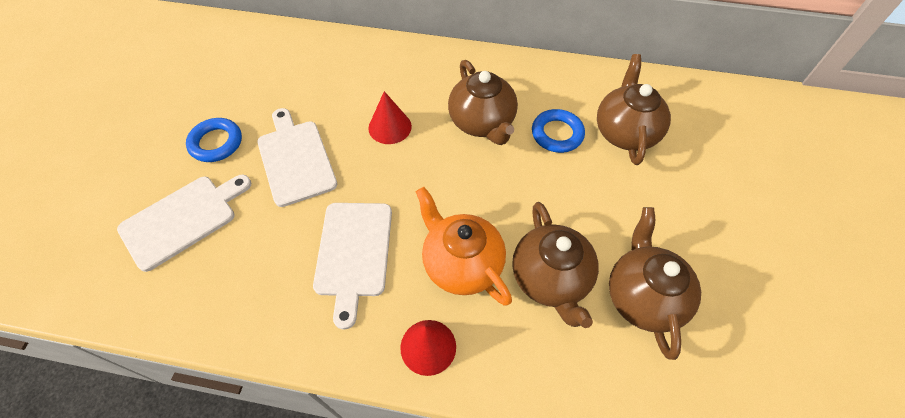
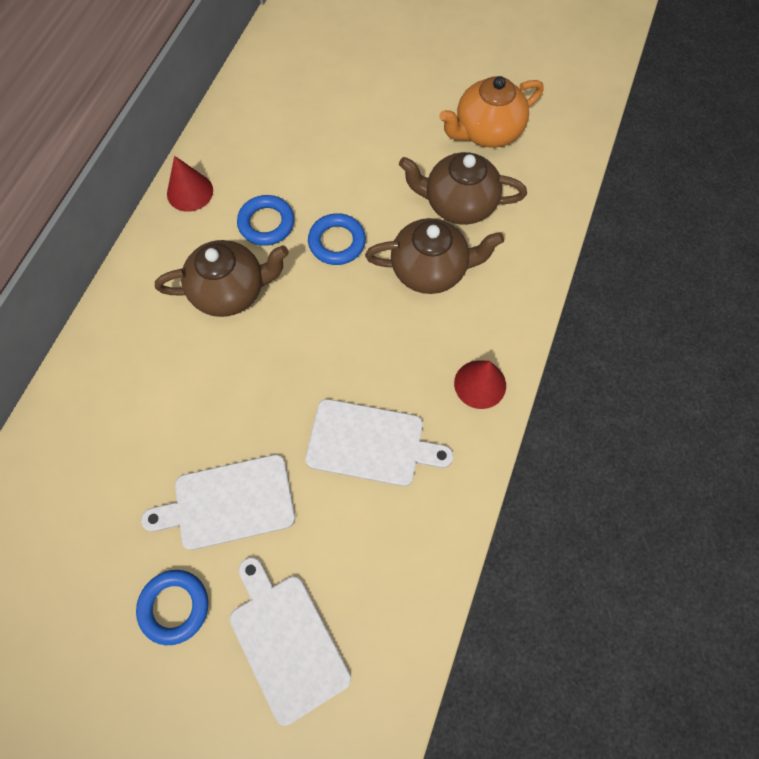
camera: 80 degrees left, 10 degrees up
(390, 127) = (209, 390): red cone -> red cone (190, 192)
(461, 264) = (401, 342): orange teapot -> orange teapot (486, 132)
(555, 191) = (337, 242): none -> blue ring
(625, 132) = (280, 163): brown teapot -> none

